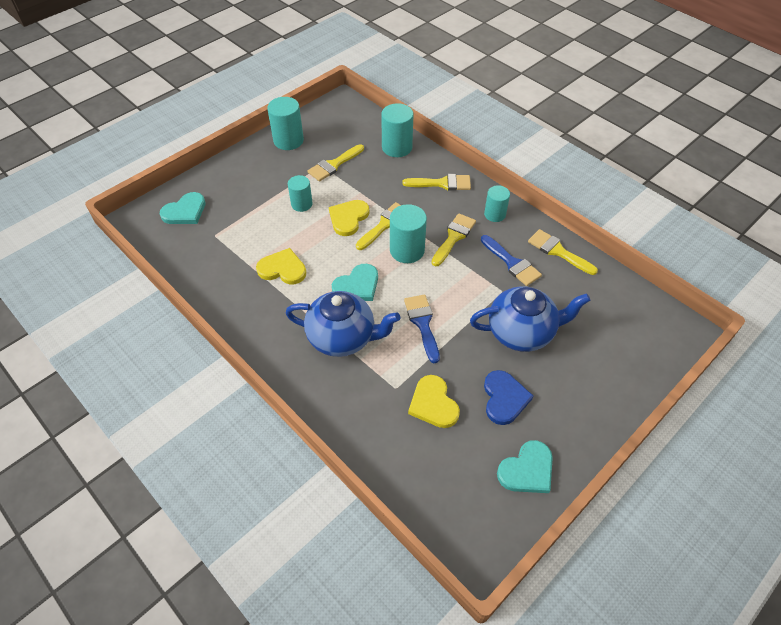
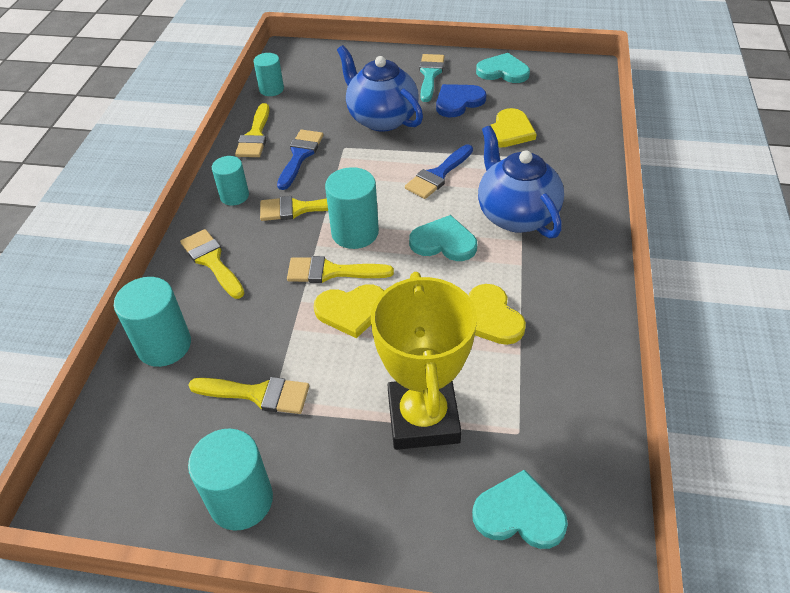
camera: 125 degrees left, 5 degrees down
(259, 209) = (423, 418): none -> yellow trophy
(301, 204) = (370, 375): turquoise cylinder -> turquoise cylinder (271, 89)
(564, 407) = (430, 75): none -> turquoise brush

